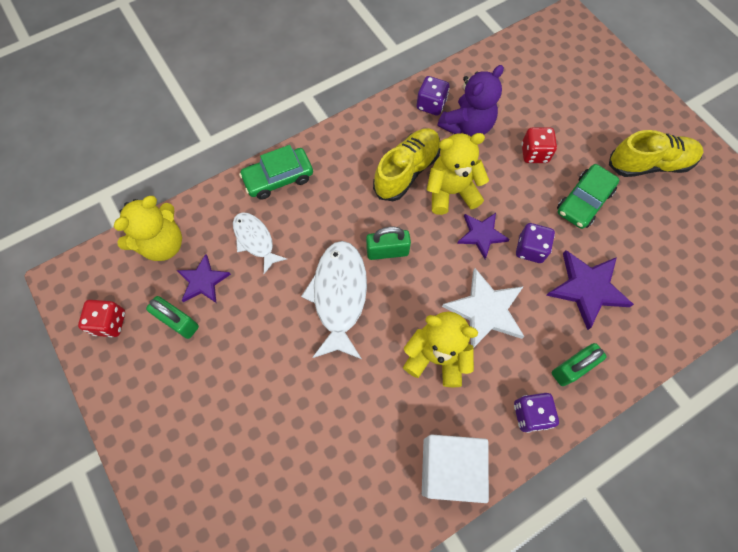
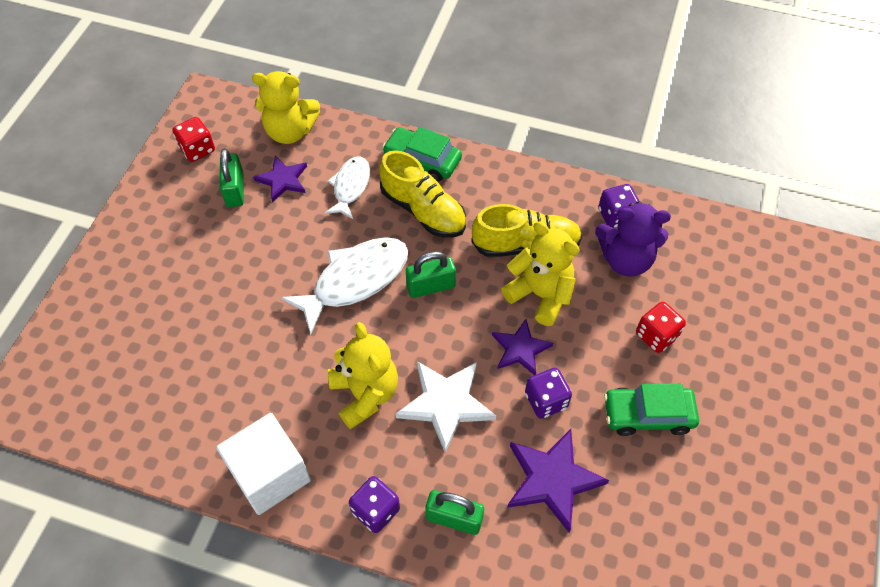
camera: 50 degrees right, 10 degrees down
(387, 251) = (431, 286): green padlock -> green padlock turned 60 degrees counterclockwise
(649, 164) = (759, 450): yellow shoe -> yellow shoe (423, 210)

